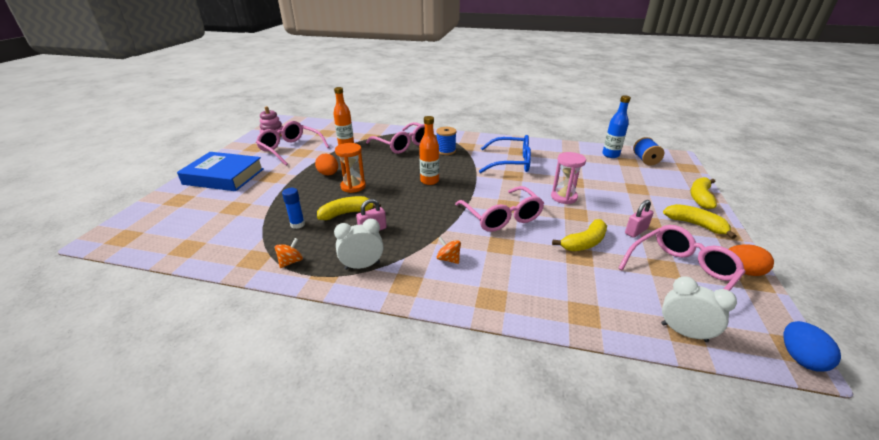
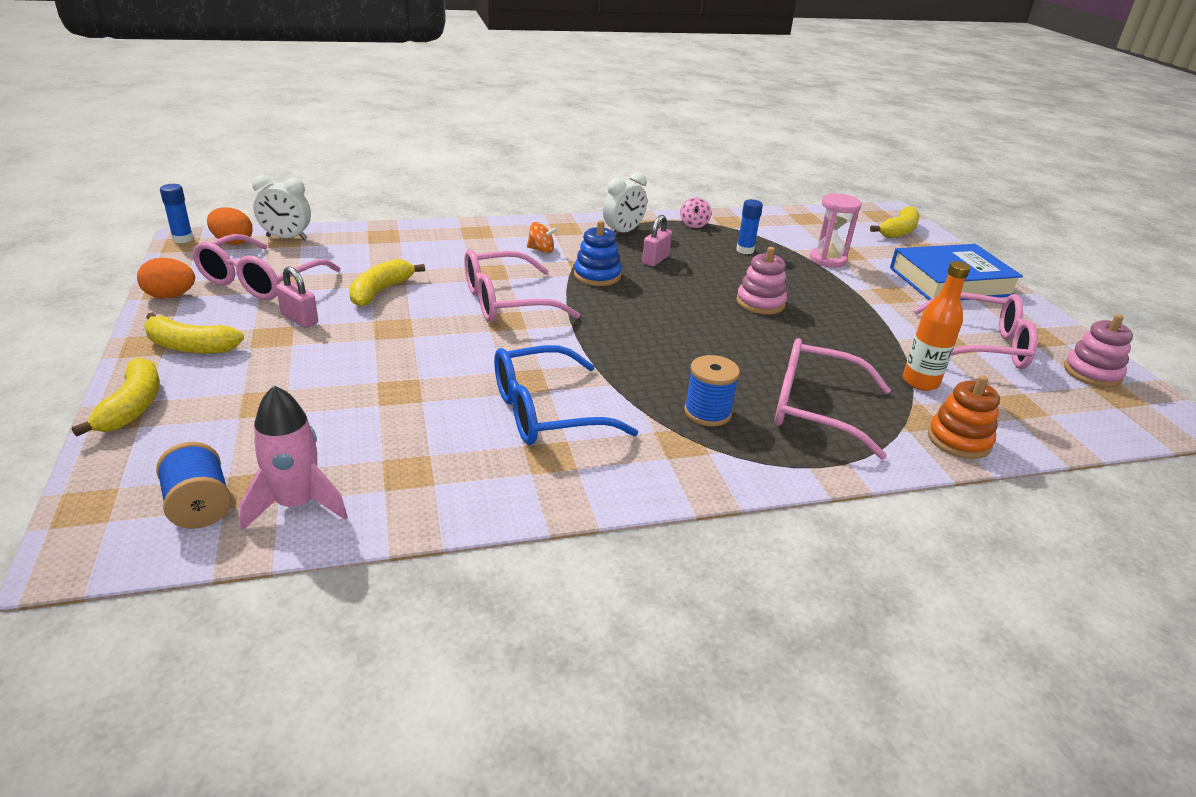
camera: 150 degrees right, 0 degrees up
(291, 262) = (694, 224): orange spinning top -> pink spinning top
(328, 174) = (828, 314): orange egg -> orange egg (232, 242)
(347, 213) = (711, 270): yellow banana -> yellow banana (898, 231)
(353, 186) = (760, 303): orange hourglass -> pink stacking toy
(368, 130) = (959, 440): none -> orange stacking toy
(427, 225) = (597, 275): none -> blue stacking toy
(429, 181) = (661, 335): orange bottle -> none
(502, 217) = (505, 302): pink glasses -> pink glasses turned 60 degrees counterclockwise
(564, 197) = (415, 352): pink hourglass -> pink hourglass (827, 260)
(610, 155) = (296, 504): blue bottle -> pink rocket
(636, 231) = (299, 319): pink padlock -> pink padlock turned 75 degrees counterclockwise
(800, 358) = (183, 239): blue egg -> blue glue stick

